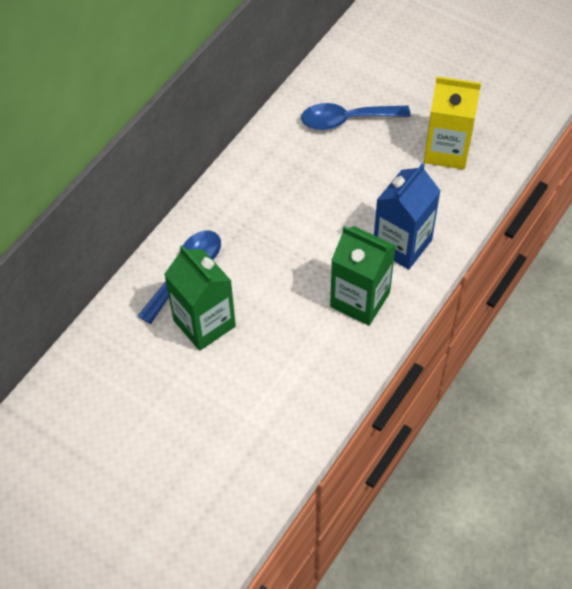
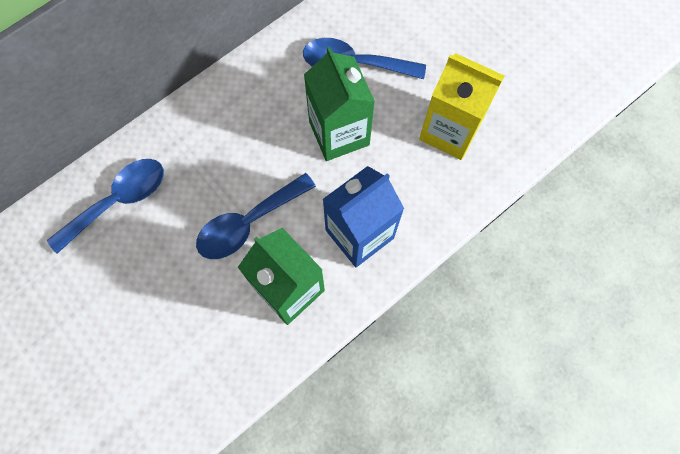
camera: 15 degrees right, 15 degrees up
(204, 323) = (114, 268): green carton -> green carton (339, 133)
(305, 260) = (248, 223): none -> blue spoon

